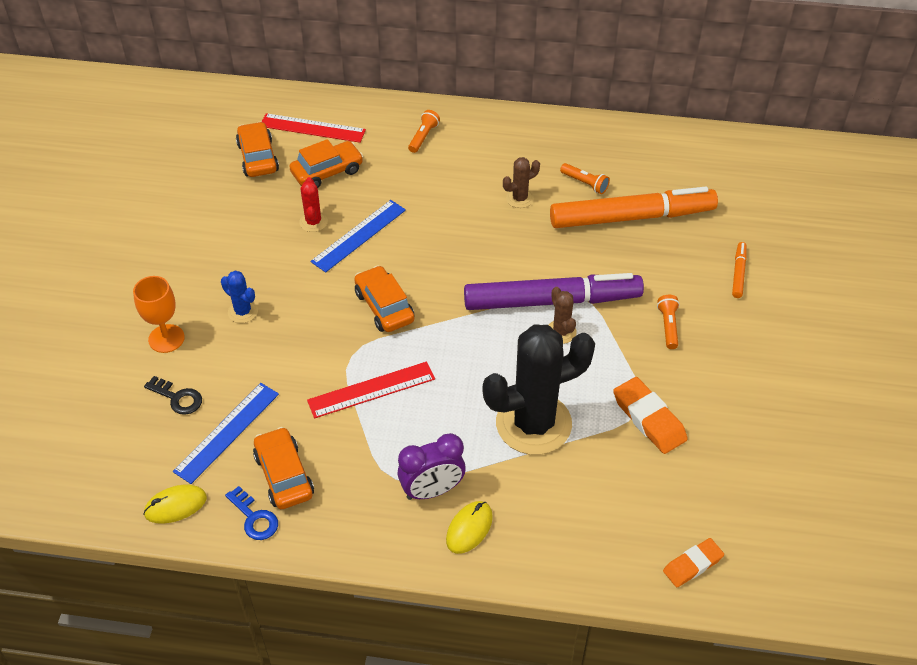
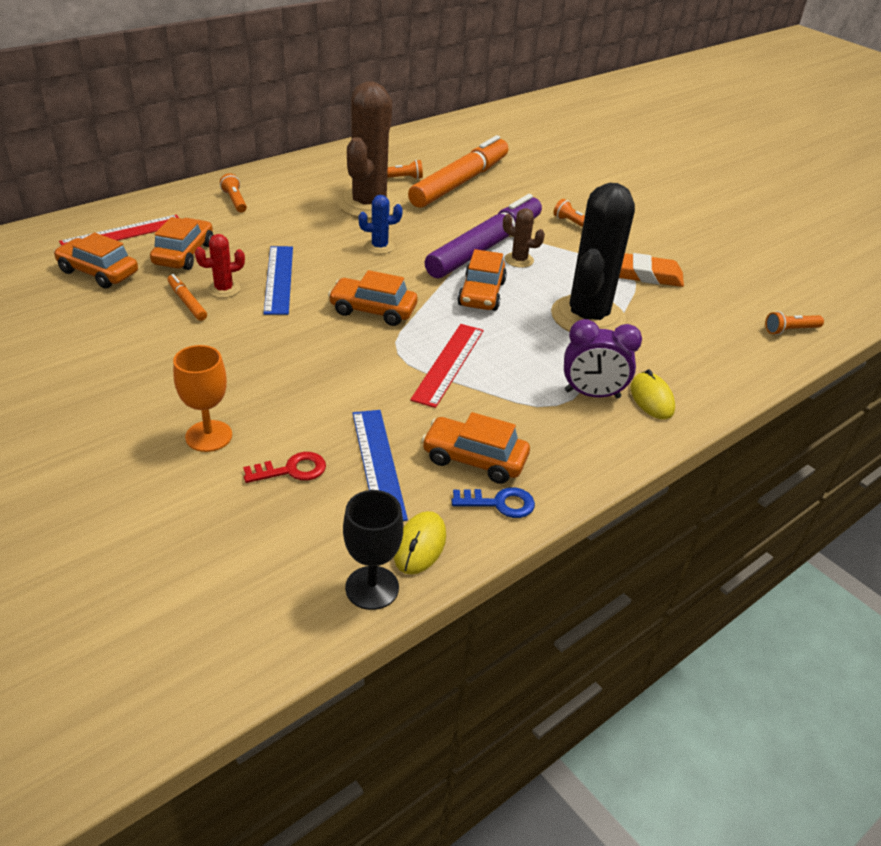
camera: 50 degrees left, 10 degrees down
(119, 509) = (372, 588): none -> black goblet
(177, 398) = (291, 470): black key -> red key
(243, 312) = (255, 377): blue cactus -> blue cactus (379, 247)
(313, 222) = (224, 289): red cactus -> red cactus turned 60 degrees counterclockwise
(432, 490) = (592, 394): purple clock -> purple clock turned 75 degrees clockwise
(482, 345) = (481, 294): none -> orange car
(519, 198) = (369, 204): brown cactus -> brown cactus, size x2.33
(692, 565) = (790, 330): orange eraser -> orange flashlight
(738, 273) = (567, 181): orange marker -> orange marker (187, 302)

